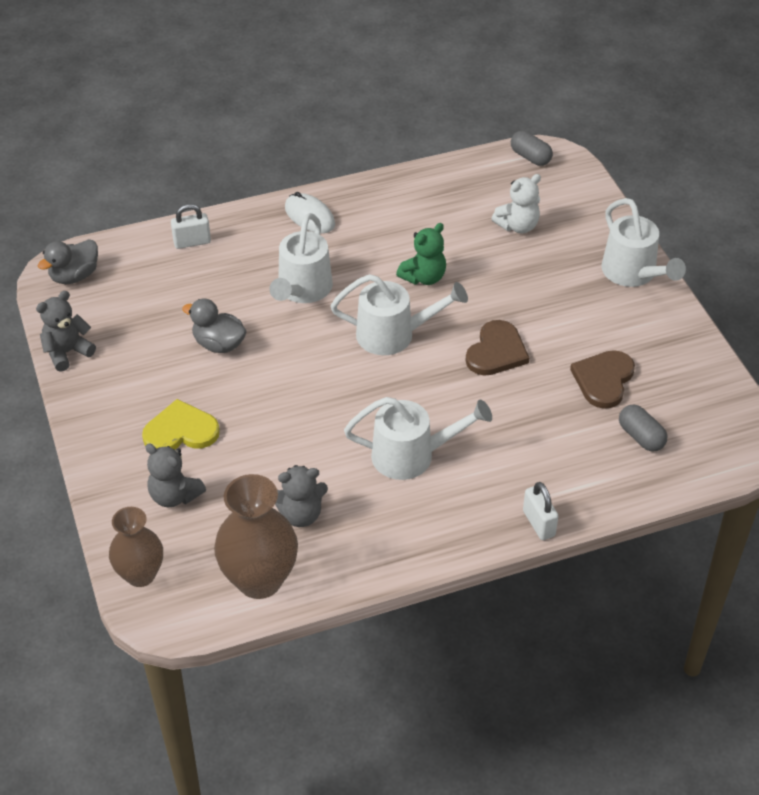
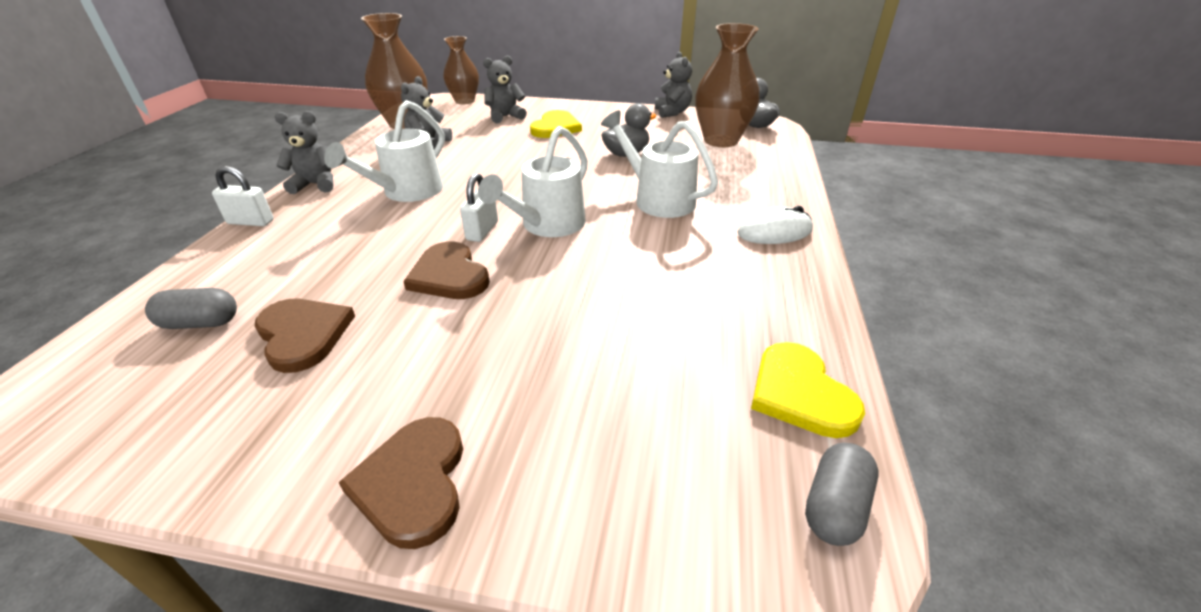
camera: 120 degrees right, 10 degrees down
(138, 289) = (720, 140): none -> brown vase
(192, 242) = (769, 169): white padlock -> white padlock (482, 231)
(424, 277) = (612, 269): green teddy bear -> none
(451, 535) = (316, 184): none -> grey teddy bear
(472, 176) = (800, 393): none -> yellow heart
(518, 226) = (644, 391): white teddy bear -> none
(530, 157) = (834, 506): grey capsule -> grey capsule turned 45 degrees counterclockwise
(633, 274) = (413, 482): white watering can -> brown heart

